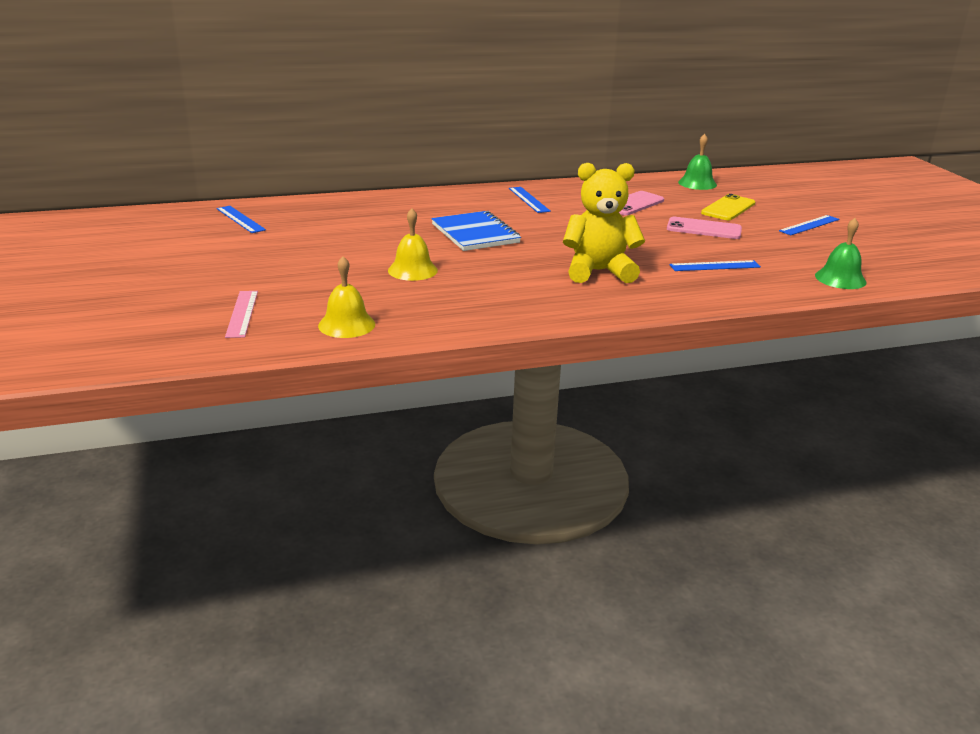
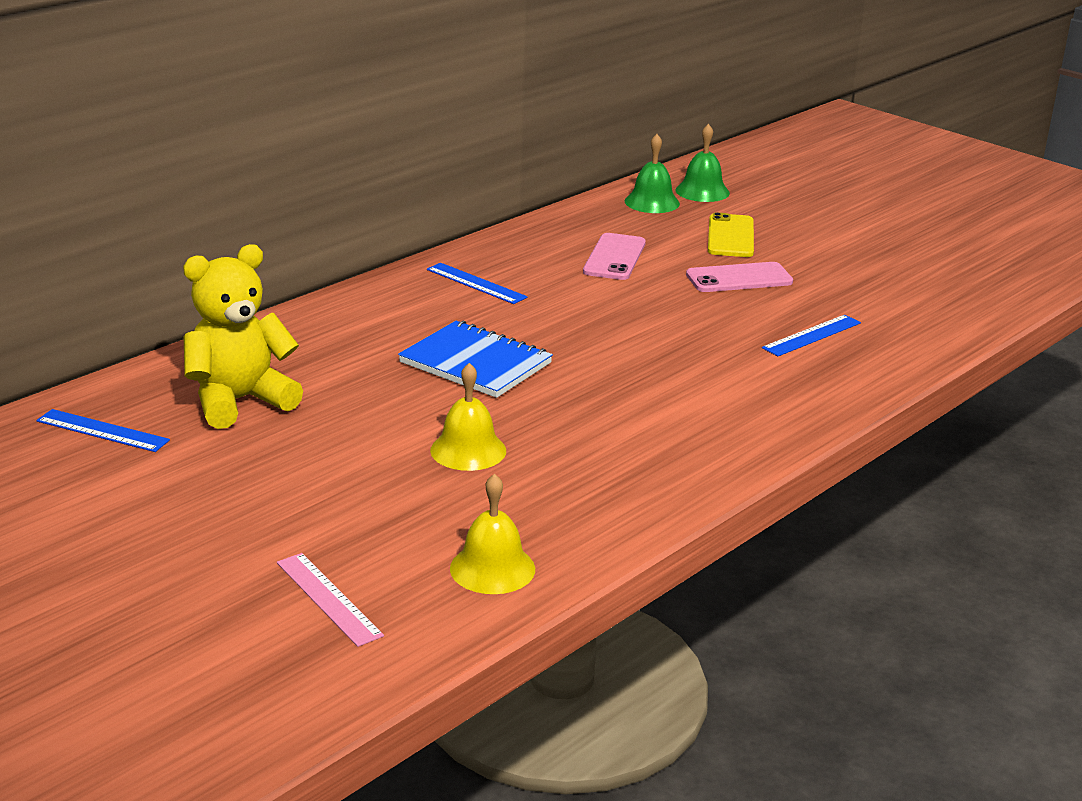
camera: 30 degrees left, 0 degrees up
(598, 271) = (695, 383): yellow teddy bear -> yellow teddy bear (239, 401)
(809, 225) = (844, 241): blue ruler -> none
(840, 279) = (955, 317): green bell -> green bell (702, 191)

